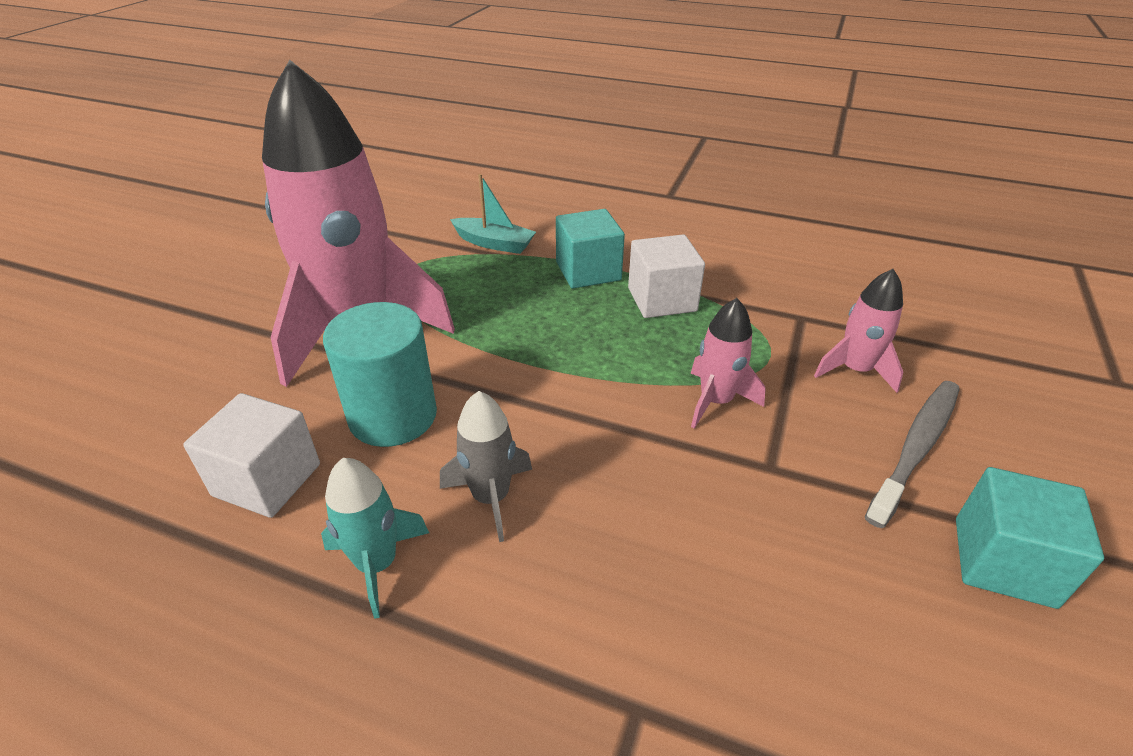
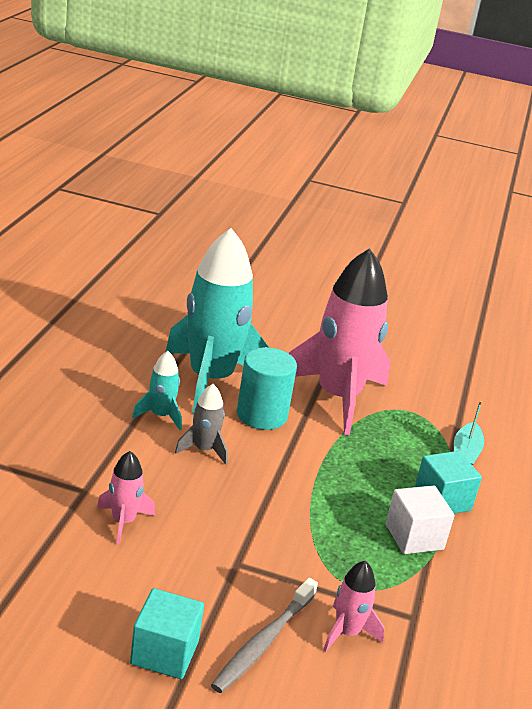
camera: 80 degrees right, 10 degrees down
(267, 480) = (210, 380): white cube -> turquoise rocket
(716, 401) = (296, 548): pink rocket -> pink rocket (123, 521)
(916, 447) = (263, 642): grey toothbrush -> grey toothbrush turned 90 degrees clockwise

